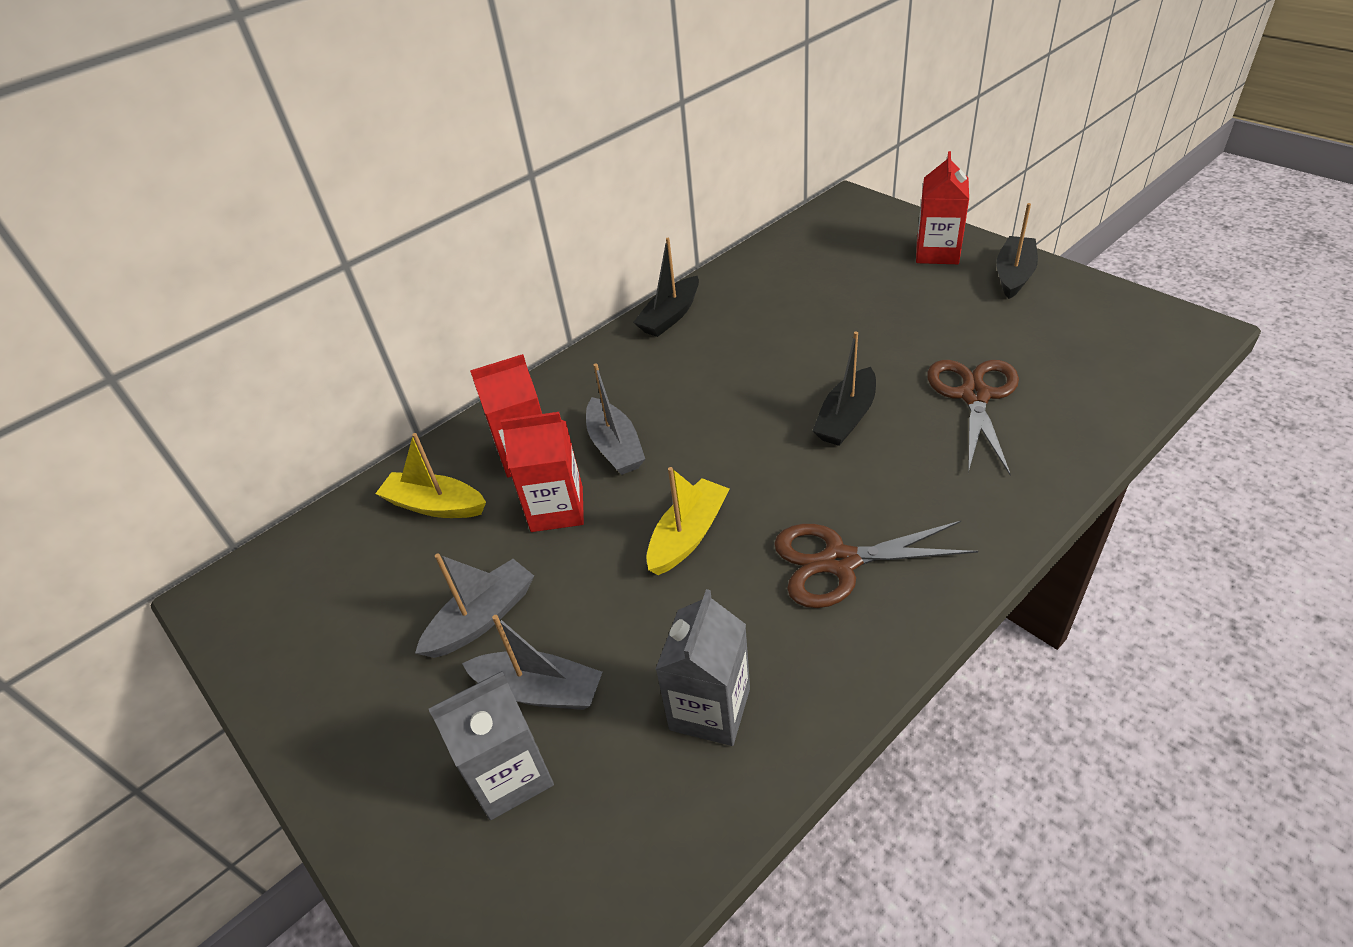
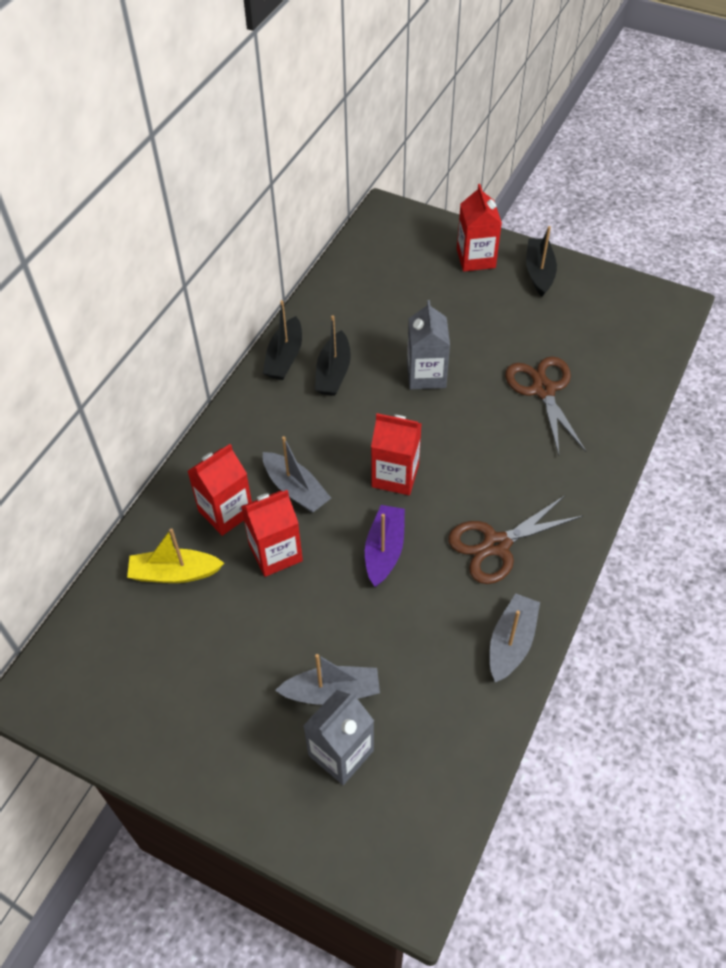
camera: 25 degrees left, 10 degrees up
(482, 618) = (263, 652): grey boat -> grey boat (511, 642)
(688, 535) = (384, 550): yellow boat -> purple boat
(710, 709) = (452, 671): grey carton -> grey carton (426, 375)
(741, 455) = (395, 476): none -> red carton
(846, 418) = (460, 427): black boat -> black boat (333, 372)

